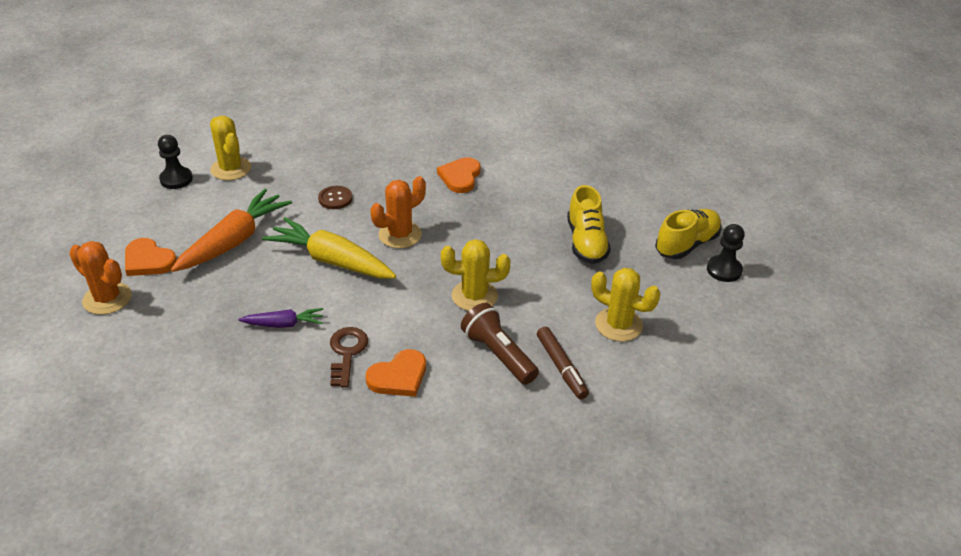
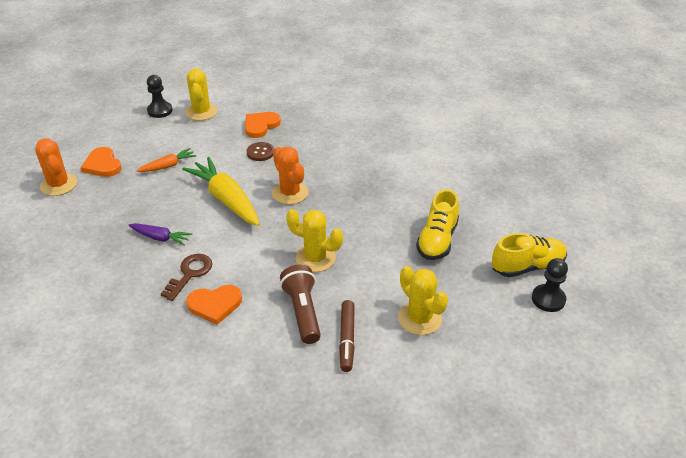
camera: 25 degrees right, 0 degrees up
(234, 241) = (168, 166): orange carrot -> orange carrot, size x0.53
(400, 235) = (290, 193): orange cactus -> orange cactus turned 75 degrees clockwise
(460, 177) = (367, 159): orange heart -> orange heart (261, 126)

